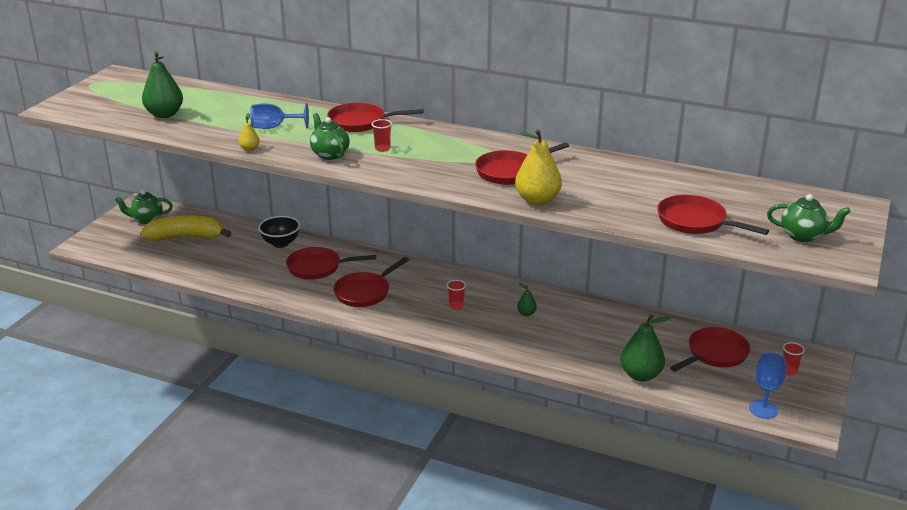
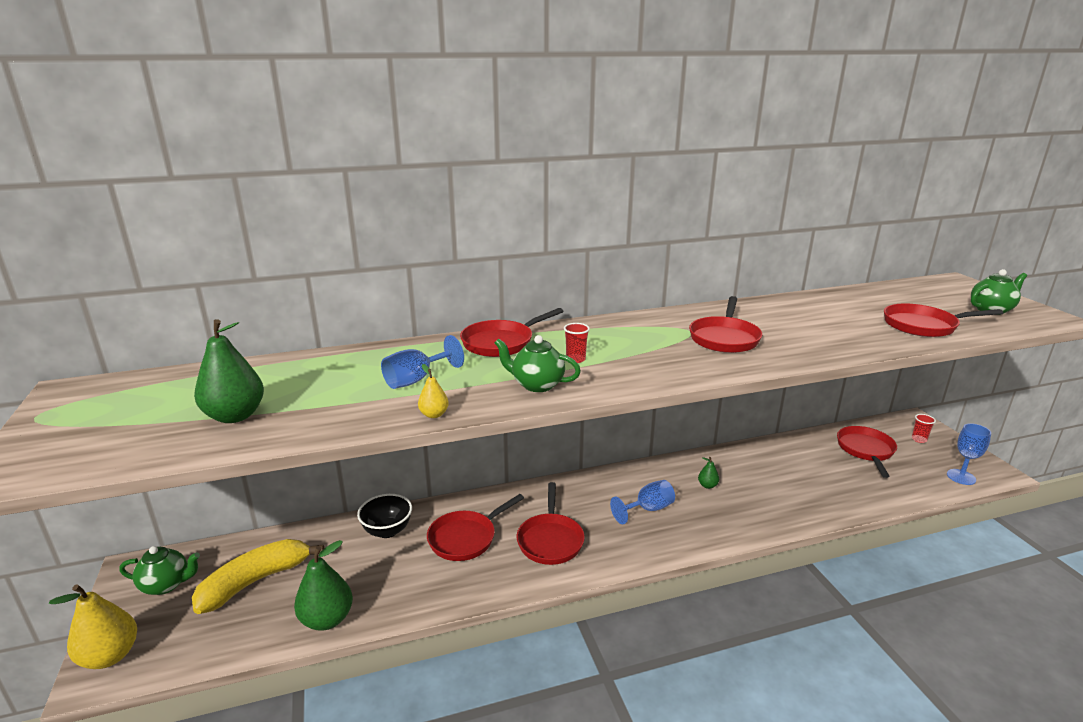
camera: 40 degrees left, 5 degrees down
(146, 219) = (166, 585): green teapot -> green teapot turned 135 degrees counterclockwise
(456, 306) = (648, 509): red cup -> blue goblet
(537, 200) = (799, 353): yellow pear -> yellow pear (110, 656)
(641, 375) = (861, 494): green pear -> green pear (327, 619)

